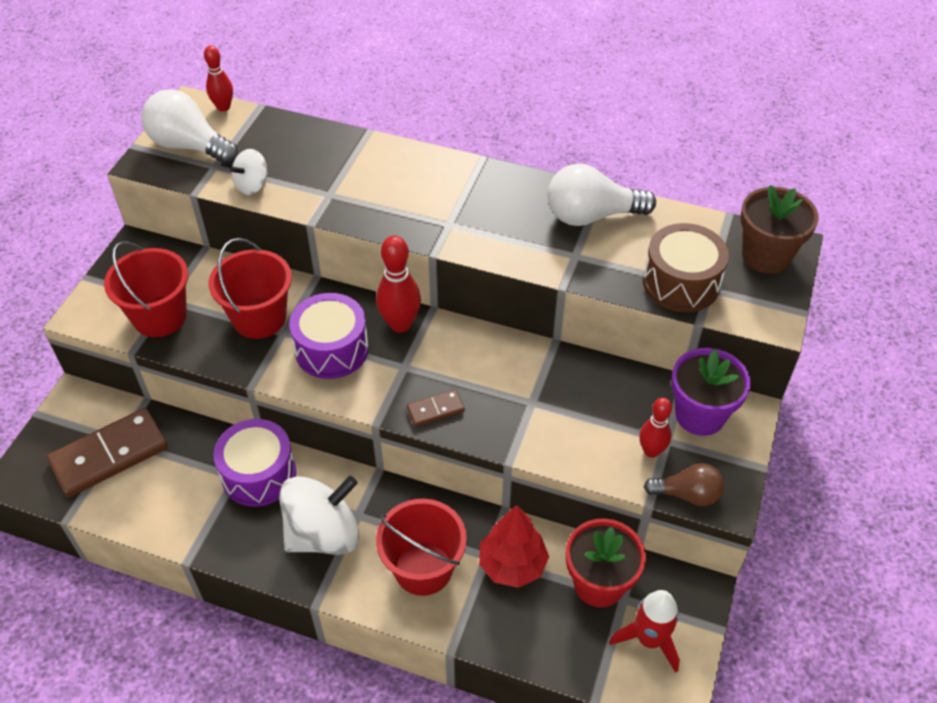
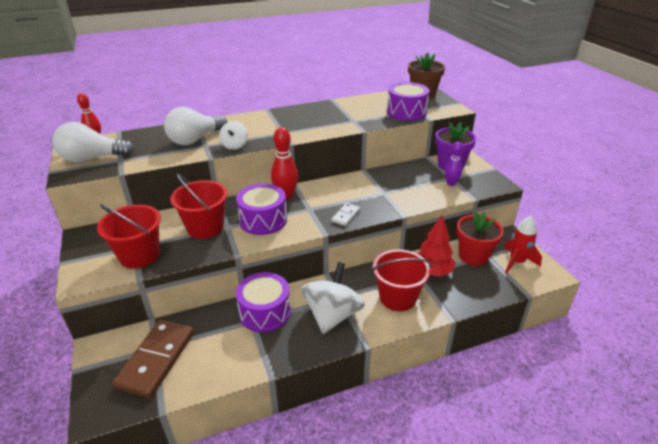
camera: 40 degrees left, 15 degrees down
(252, 185) = (155, 158): white spinning top -> white spinning top (234, 145)
(435, 410) = (345, 215): brown domino -> white domino
(591, 216) = (341, 108): white light bulb -> white light bulb (195, 140)
(651, 451) = (451, 183): red bowling pin -> purple bowling pin
(681, 283) = (406, 112): brown drum -> purple drum
(687, 494) = (483, 189): brown light bulb -> none

